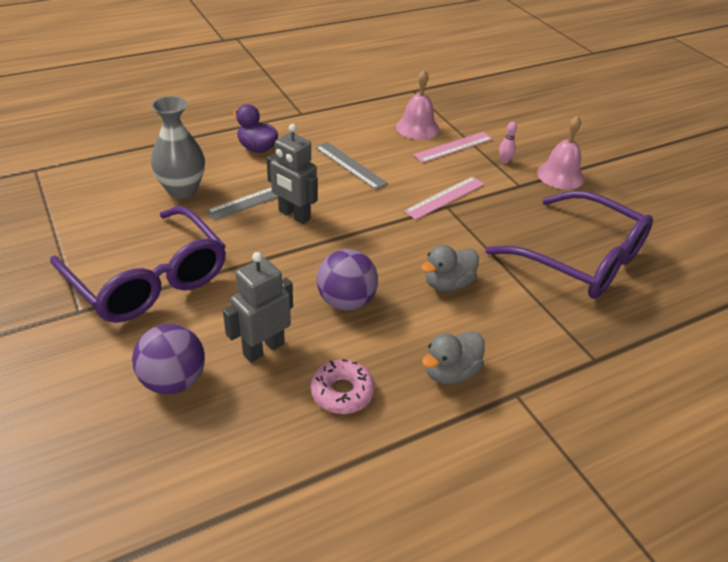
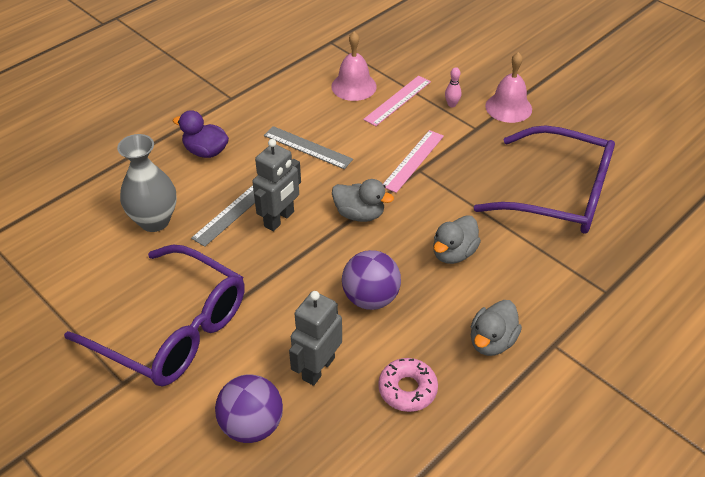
camera: 15 degrees left, 5 degrees up
(294, 215) = (279, 219): grey robot -> grey robot turned 75 degrees counterclockwise
(371, 229) = (359, 214): none -> grey duck

